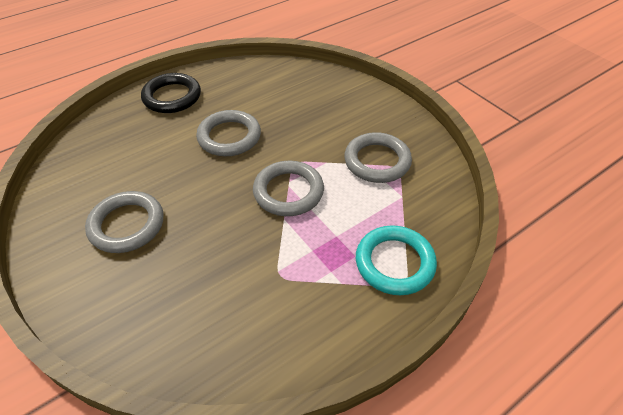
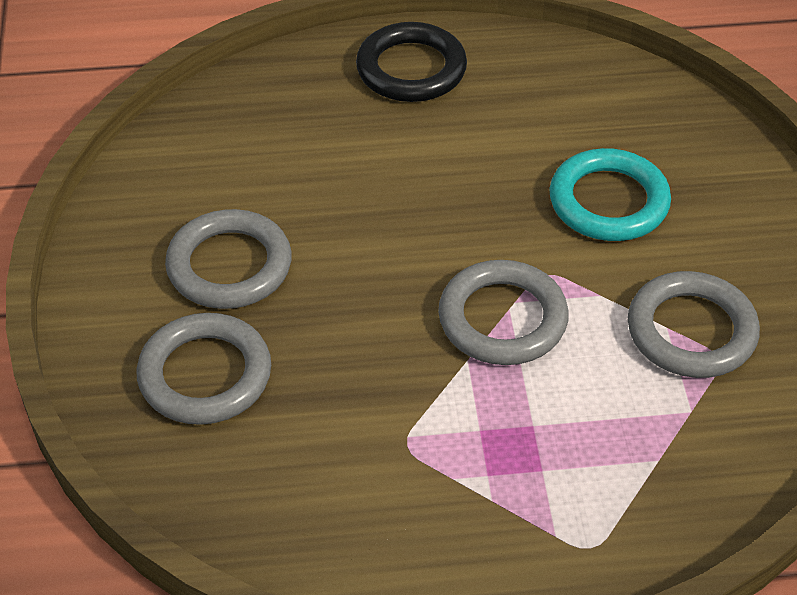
camera: 30 degrees right, 0 degrees up
(229, 137) = (464, 182): grey ring -> grey ring (205, 375)
(394, 263) = (598, 510): turquoise ring -> turquoise ring (608, 201)

